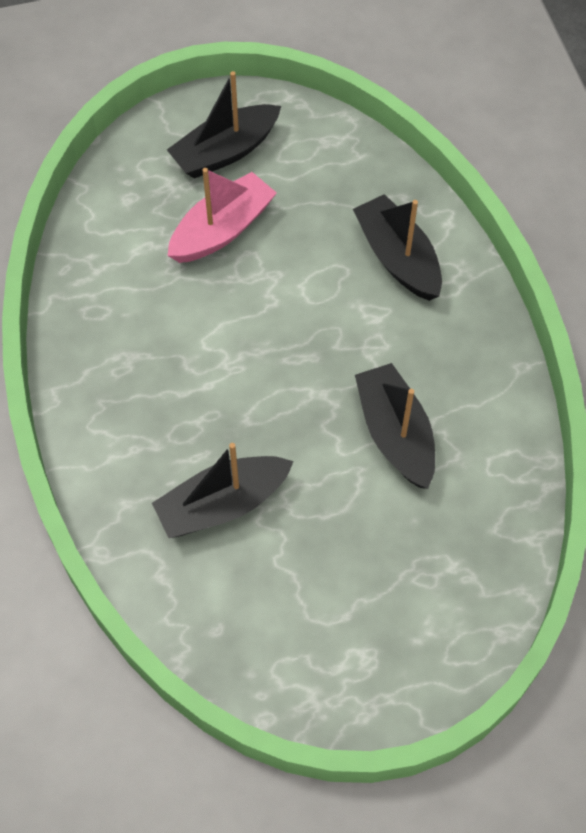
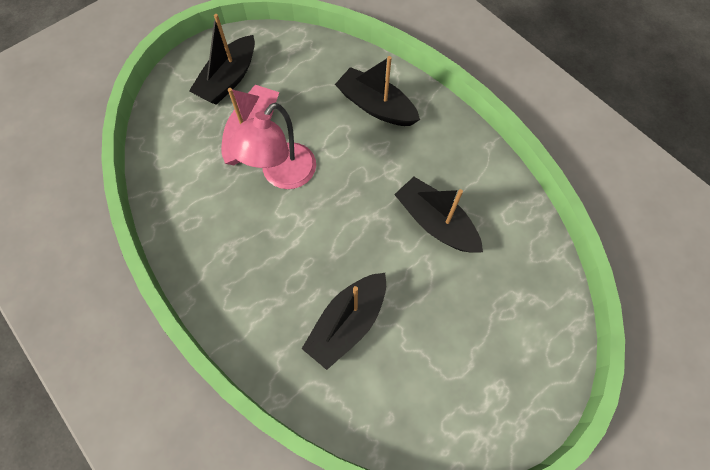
camera: 25 degrees left, 5 degrees up
(232, 298) = (282, 175): none -> pink lamp

